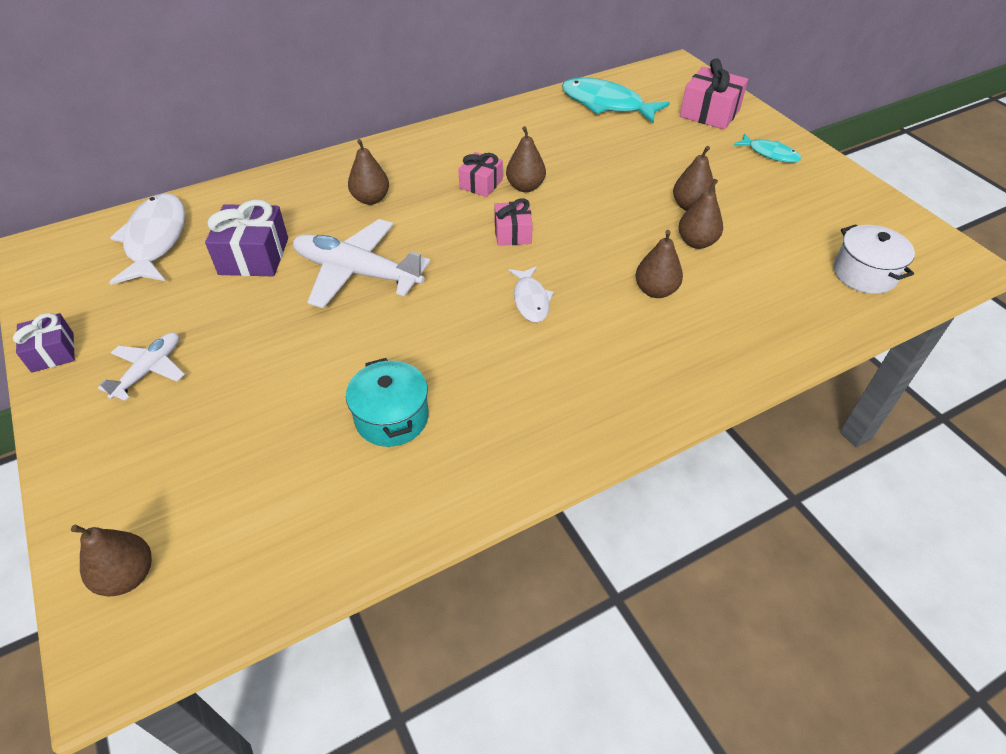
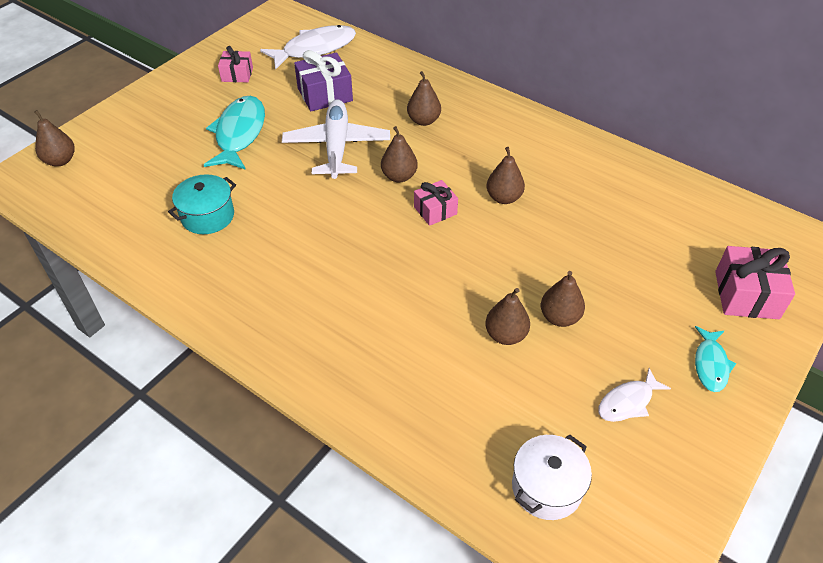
camera: 65 degrees right, 0 degrees up
(53, 352) = (200, 60): purple gift -> none
(149, 370) = (202, 100): white plane -> none
(481, 184) = (487, 171): pink gift -> pink gift (237, 74)
(530, 300) = (360, 247): white fish -> white fish (628, 402)
(606, 104) = (685, 211): turquoise fish -> turquoise fish (239, 134)
(655, 290) = (417, 322): brown pear -> brown pear (399, 176)

